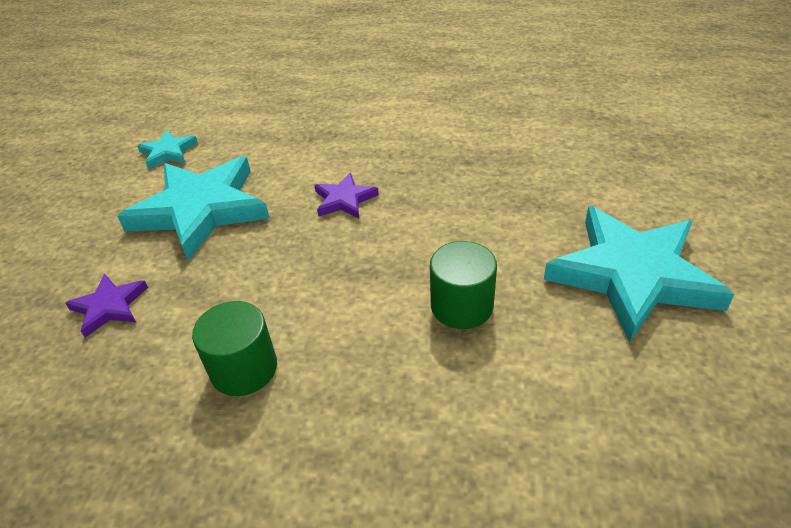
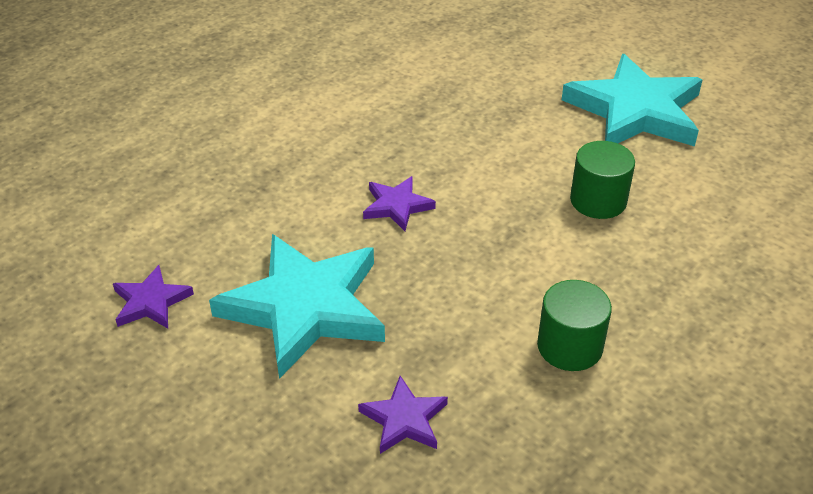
camera: 60 degrees left, 0 degrees up
(168, 152) = (151, 302): turquoise star -> purple star

